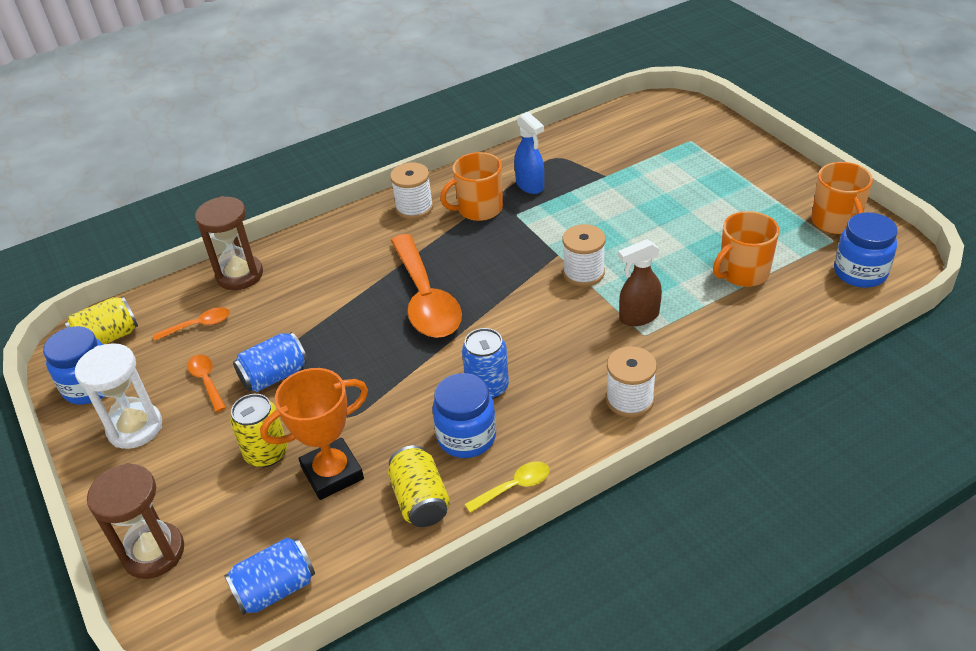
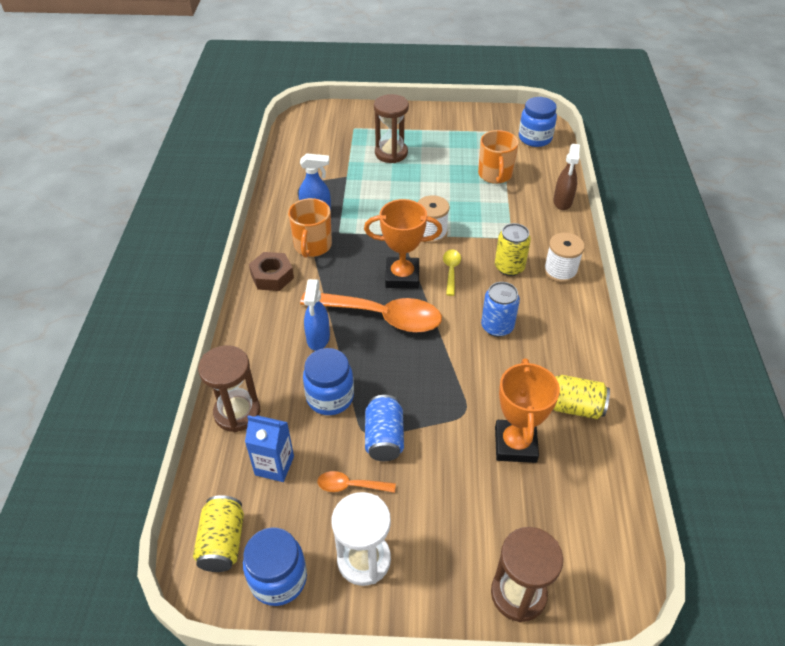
camera: 60 degrees left, 5 degrees up
(199, 325) = (274, 465): orange spoon -> blue carton
(266, 453) = (465, 476): yellow can -> yellow can (509, 267)
(275, 589) = (603, 523): blue can -> none
(361, 275) = (318, 338): none -> blue spray bottle
(414, 208) = (272, 276): white spool -> brown nut
(466, 437) = (535, 358): blue jar -> blue jar (330, 397)
(495, 285) = (402, 276): none -> orange trophy
(514, 487) = (594, 356): yellow spoon -> yellow spoon (451, 270)
(638, 317) = (493, 231): brown spray bottle -> brown spray bottle (562, 202)
(681, 184) = (391, 153): none -> brown hourglass
(836, 222) = (487, 122): orange mug -> none

